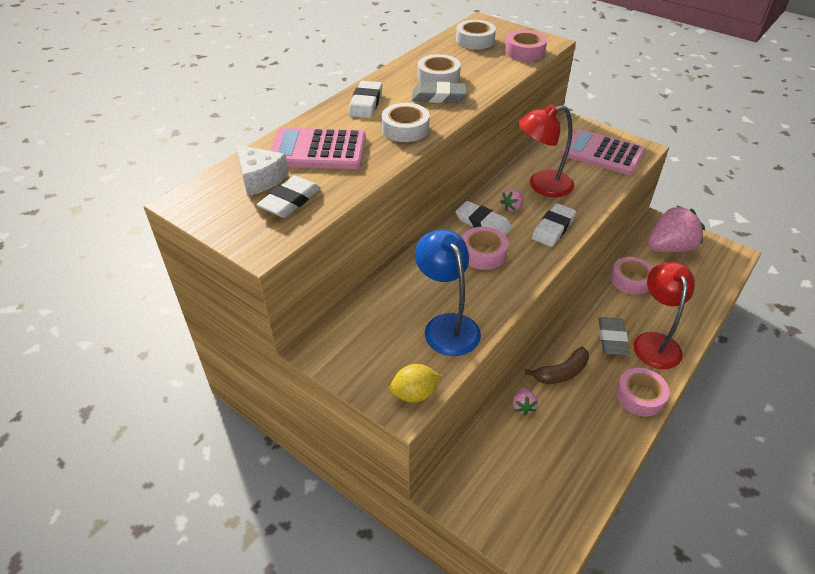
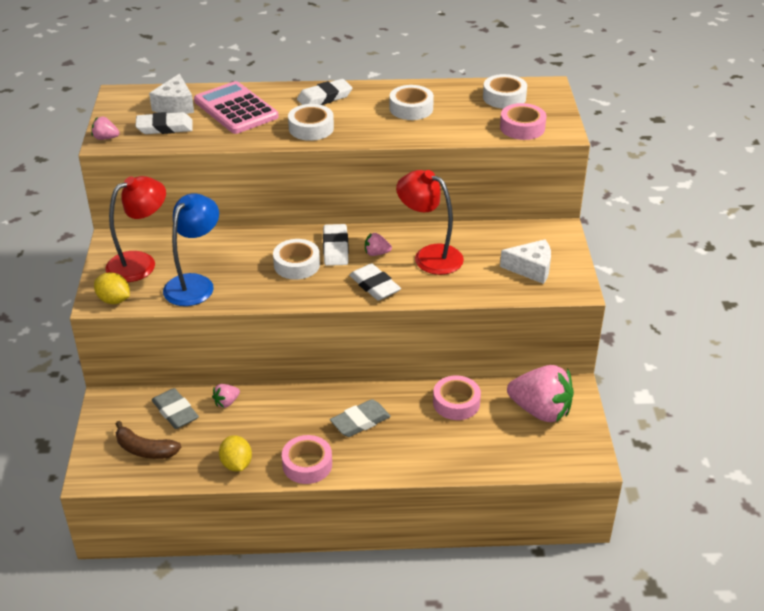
camera: 50 degrees right, 5 degrees down
(255, 245) = (106, 138): none -> pink strawberry
(439, 97) = (379, 121): grey eraser -> grey eraser (175, 412)
(483, 253) = (296, 265): pink tape -> white tape
(553, 228) = (374, 285): white eraser -> white eraser turned 60 degrees clockwise
(561, 373) = (286, 408): brown banana -> brown banana (145, 450)
(602, 153) = (531, 269): pink calculator -> white cheese
(607, 441) = (236, 464): none -> yellow lemon
(654, 342) = (386, 449): red lamp -> red lamp (140, 263)

